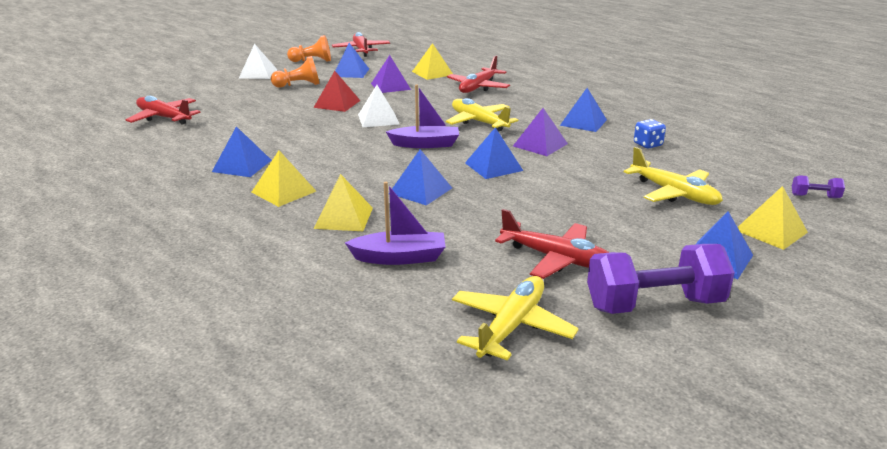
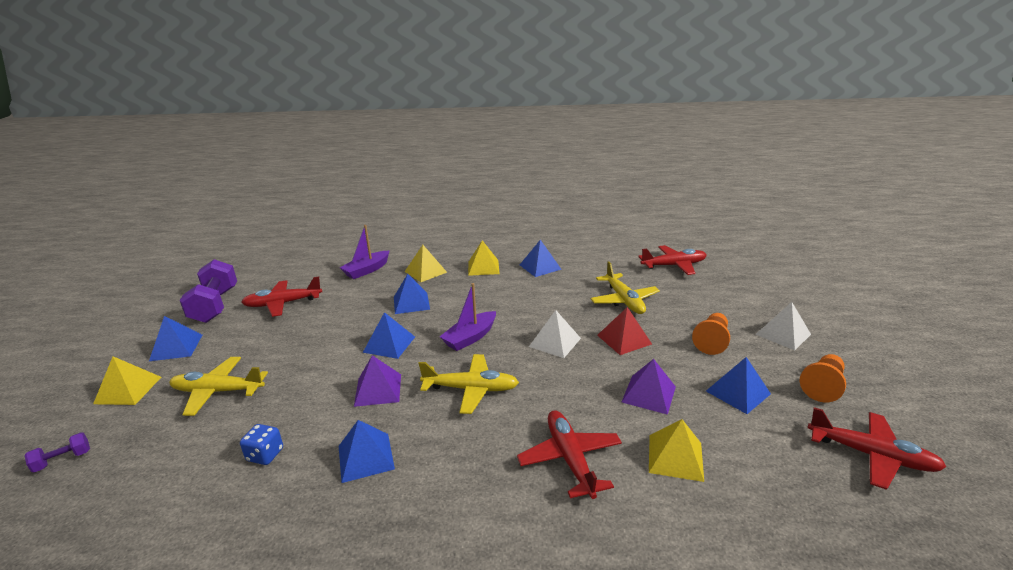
camera: 135 degrees right, 0 degrees up
(511, 326) = (283, 271): yellow plane -> yellow plane (624, 300)
(654, 304) = (215, 305): purple dumbbell -> purple dumbbell turned 45 degrees counterclockwise

